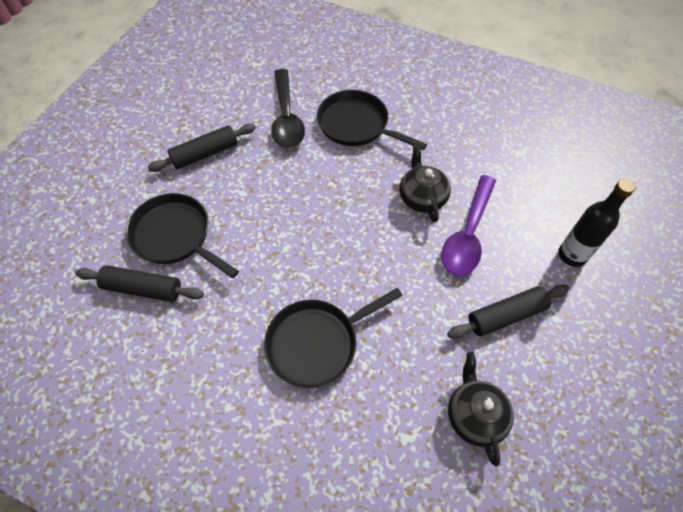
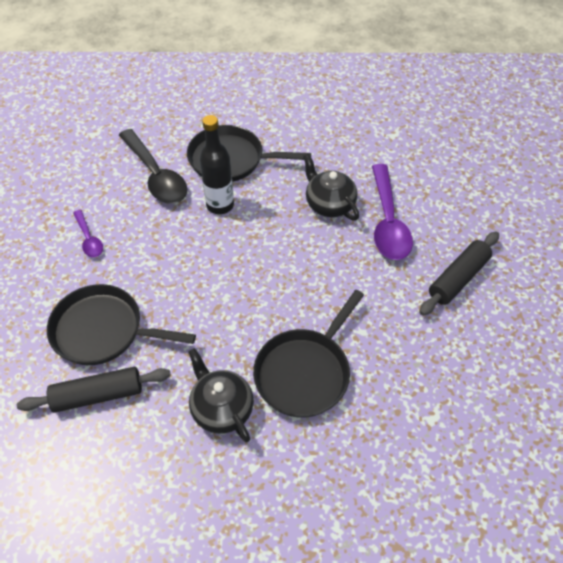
camera: 25 degrees left, 5 degrees down
(205, 154) = (89, 239): black rolling pin -> purple spoon
(475, 415) = (478, 373): black teapot -> black teapot (221, 408)
(572, 255) = (484, 206): black bottle -> black bottle (220, 205)

